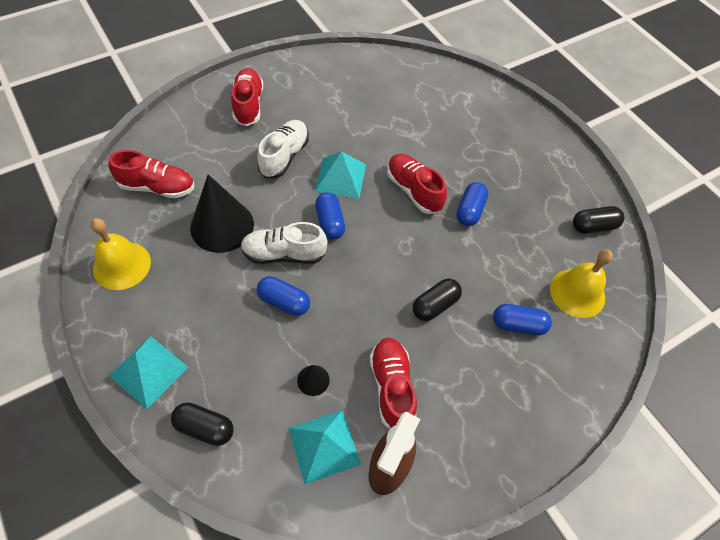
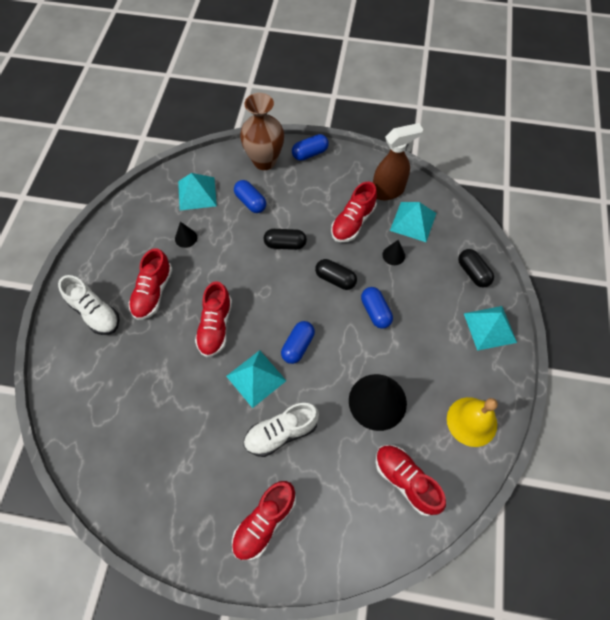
camera: 135 degrees left, 5 degrees up
(284, 254) = (349, 345): white shoe -> white shoe (95, 313)
(470, 211) = (196, 284): blue capsule -> blue capsule (310, 153)
(494, 180) = (153, 292): none -> red shoe
(528, 242) = (186, 238): none -> black cone
(564, 390) = (264, 161): none -> brown vase
(577, 293) = (197, 193): yellow bell -> turquoise pyramid
(593, 226) = (135, 218): black capsule -> black capsule (335, 279)

